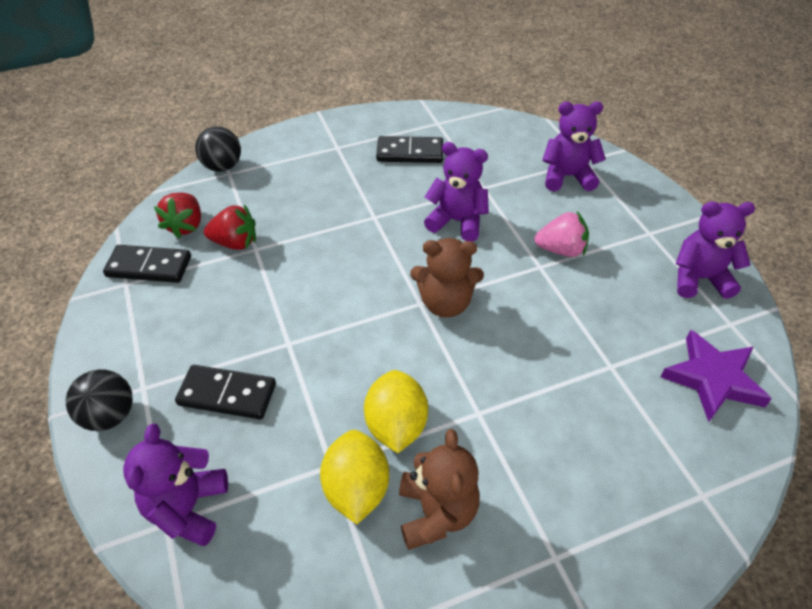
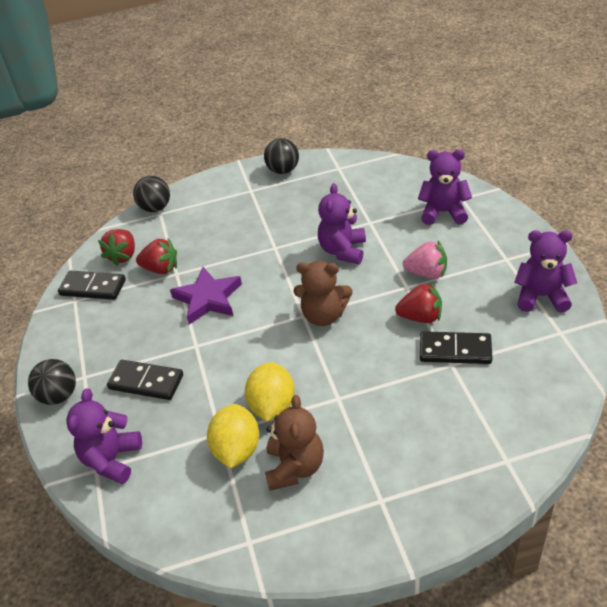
camera: 10 degrees right, 5 degrees down
(373, 124) = (283, 170): none -> black ball
(410, 152) = (311, 194): black domino -> black domino (455, 350)
(457, 221) = (343, 250): purple teddy bear -> purple teddy bear turned 105 degrees counterclockwise
(563, 305) = (420, 317): none -> red strawberry
(712, 379) = (534, 375): purple star -> purple star (208, 299)

